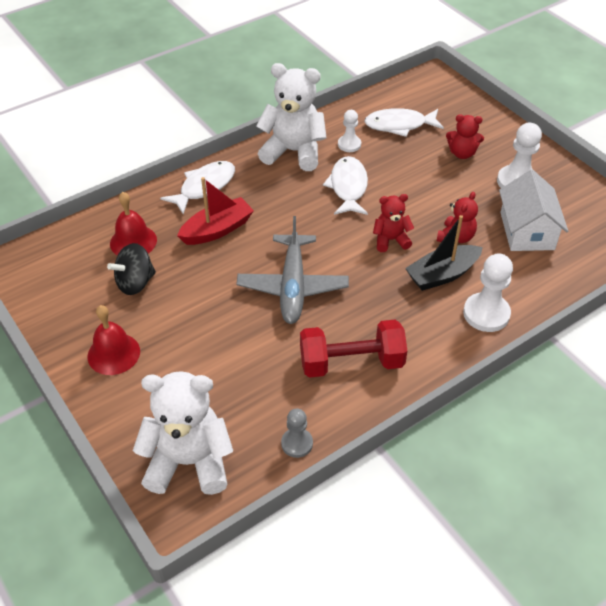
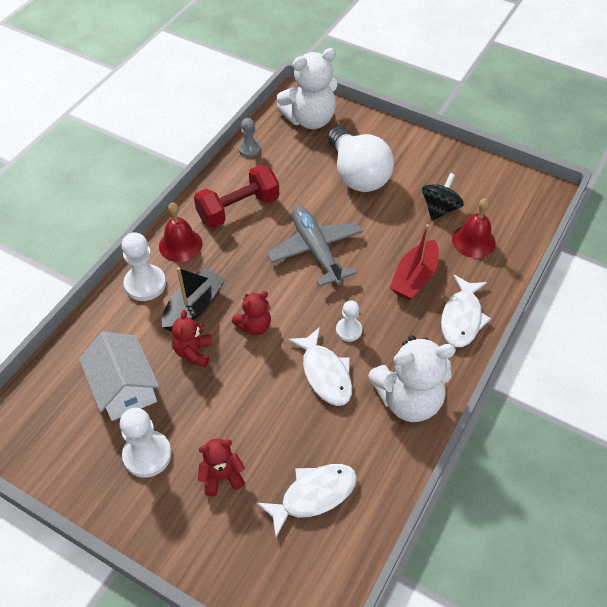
camera: 155 degrees right, 5 degrees up
(113, 353) = (408, 158): red bell -> red bell (180, 245)
(188, 355) = (357, 174): none -> white light bulb
(349, 144) = (355, 436): white pawn -> white pawn (348, 330)

